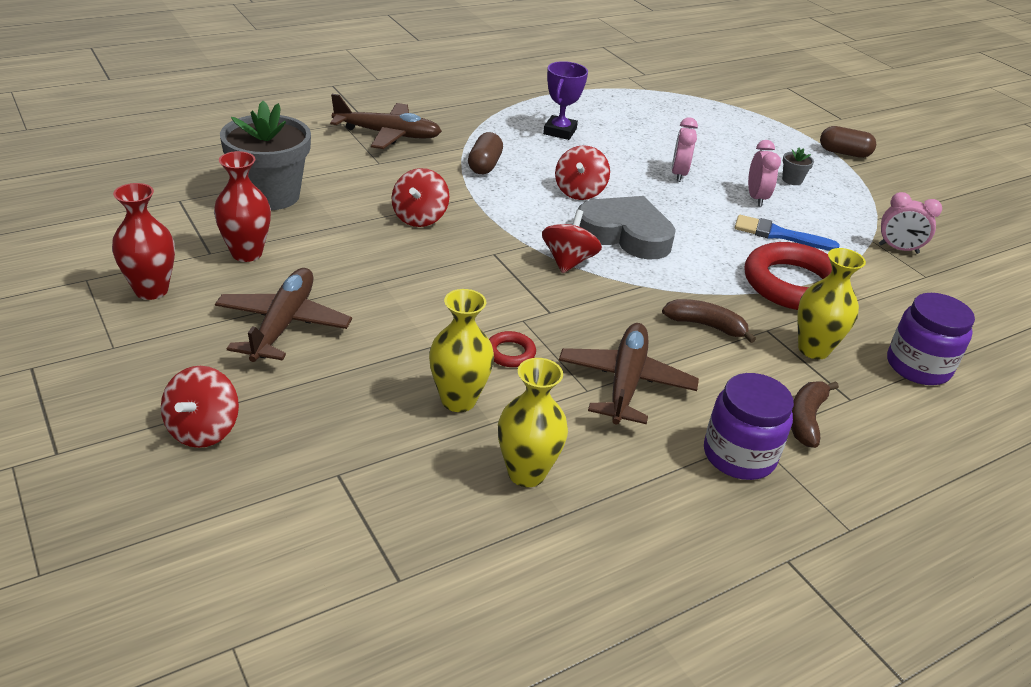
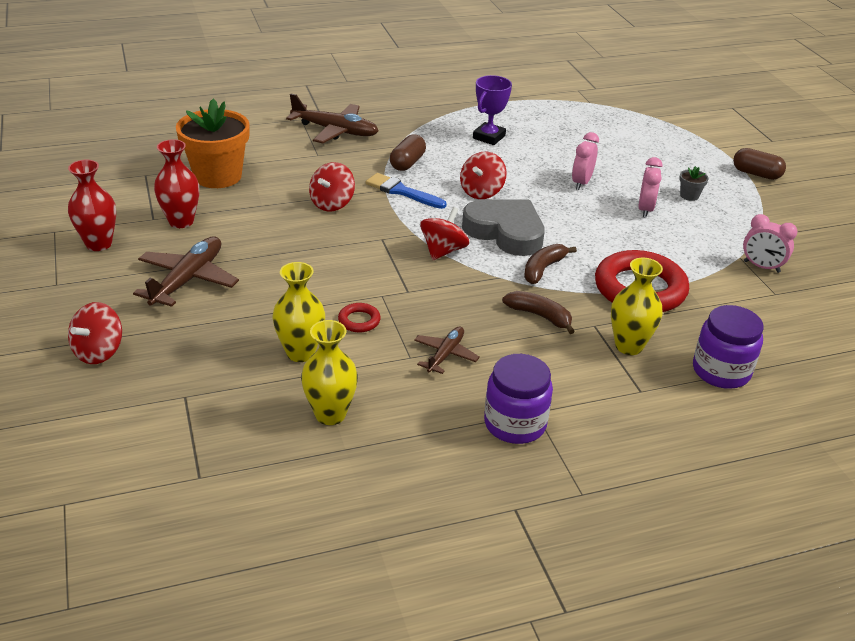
camera: 15 degrees right, 0 degrees up
(271, 195) = (218, 176): grey flower pot -> orange flower pot
(625, 383) = (445, 355): brown plane -> brown plane, size x0.58
(778, 234) = (649, 244): blue brush -> blue brush (402, 191)
(806, 419) = (590, 402): brown banana -> brown banana (543, 269)

